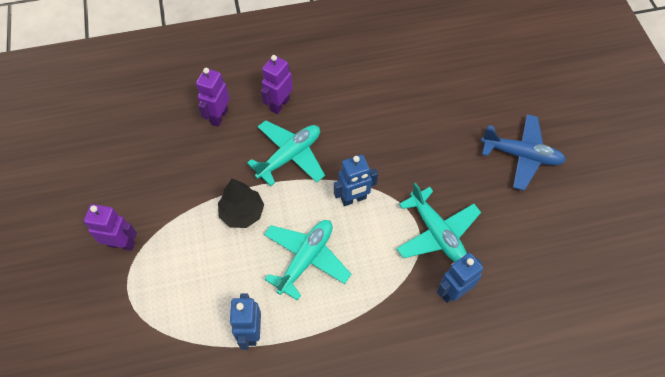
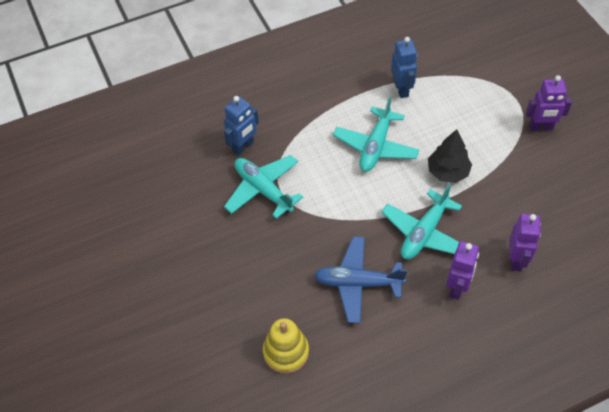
camera: 170 degrees right, 5 degrees down
(353, 199) = (347, 204): blue robot -> none
(435, 84) = (286, 352): none -> yellow stacking toy
(521, 155) = (183, 282): blue plane -> blue plane (358, 283)

